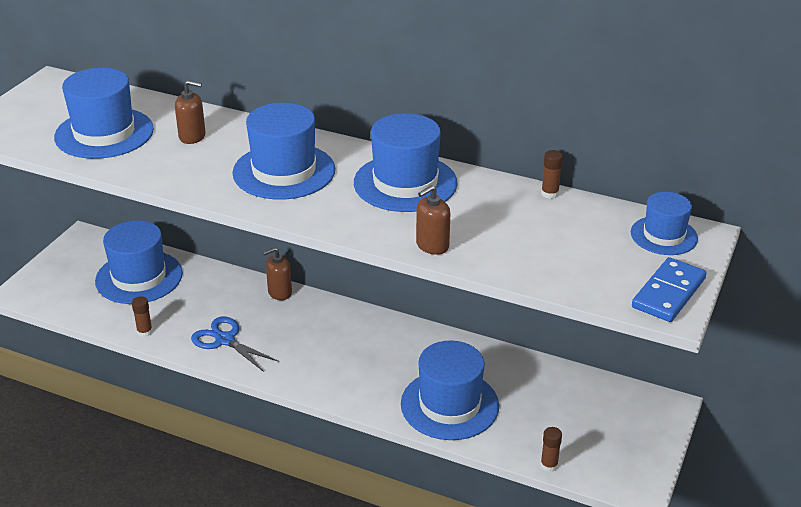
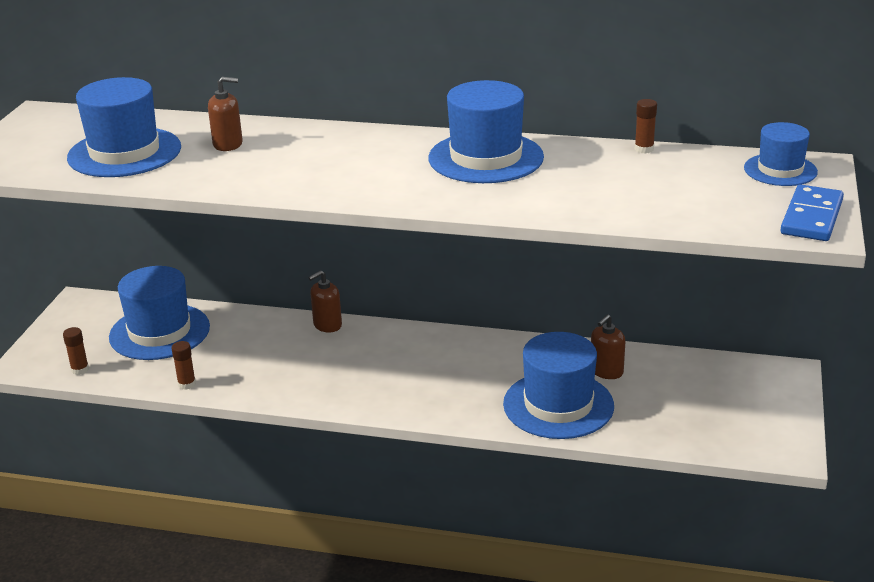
camera: 10 degrees left, 5 degrees down
(224, 340) = (282, 379): blue scissors -> none
(284, 171) = (347, 163): blue hat -> none
(432, 245) = (543, 208): brown soap dispenser -> brown soap dispenser (606, 371)
(549, 465) = (688, 446): brown glue stick -> brown glue stick (80, 369)

